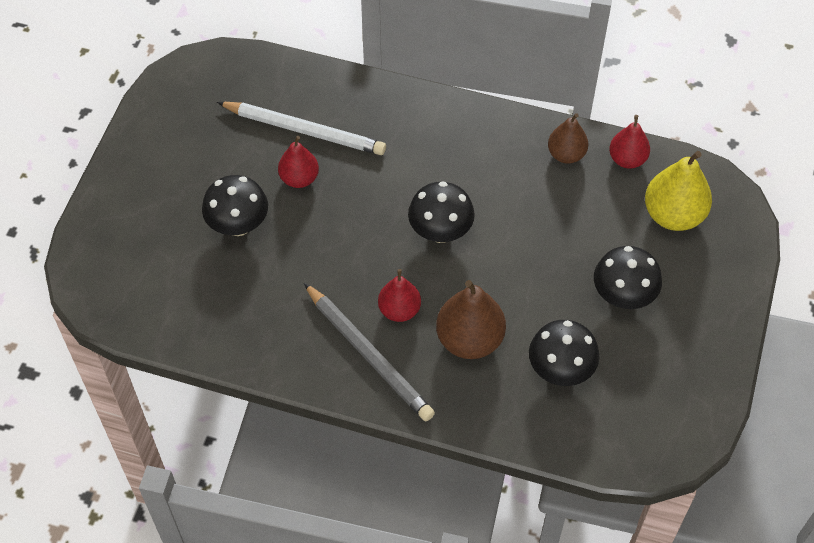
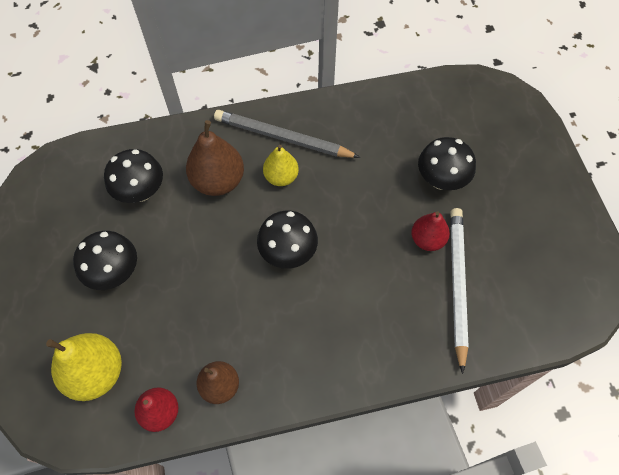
camera: 150 degrees right, 5 degrees up
(304, 130) = (457, 285): white pencil -> white pencil turned 105 degrees clockwise
(399, 310) = (281, 177): red pear -> yellow pear

